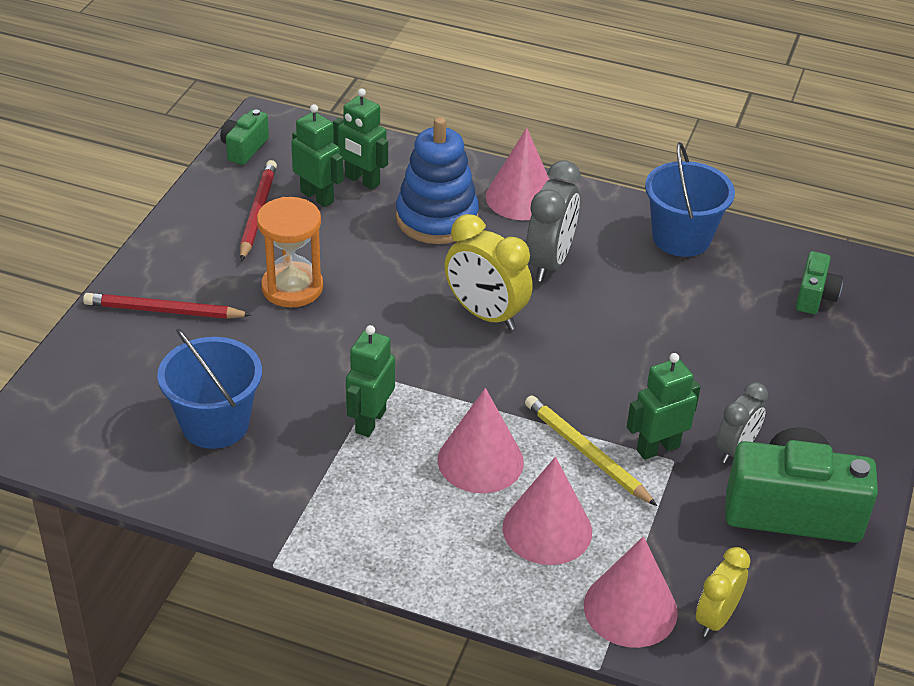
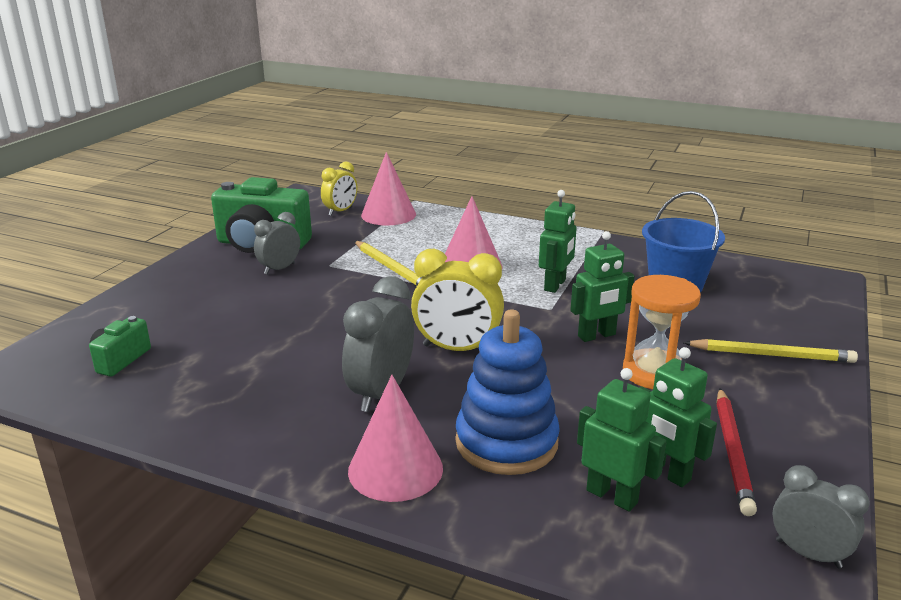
camera: 175 degrees left, 15 degrees down
(164, 311) = (771, 355): red pencil -> yellow pencil
(244, 148) = (808, 553): green camera -> grey clock
(485, 315) = (457, 349): yellow clock -> yellow clock turned 150 degrees clockwise
(547, 529) = (430, 239): pink cone -> none
(657, 448) = (337, 270): green robot -> green robot (597, 336)
(681, 238) = (217, 417): blue bucket -> none

